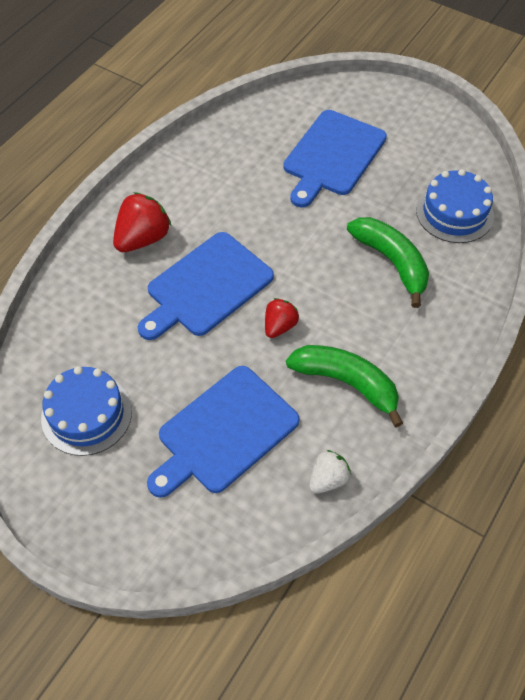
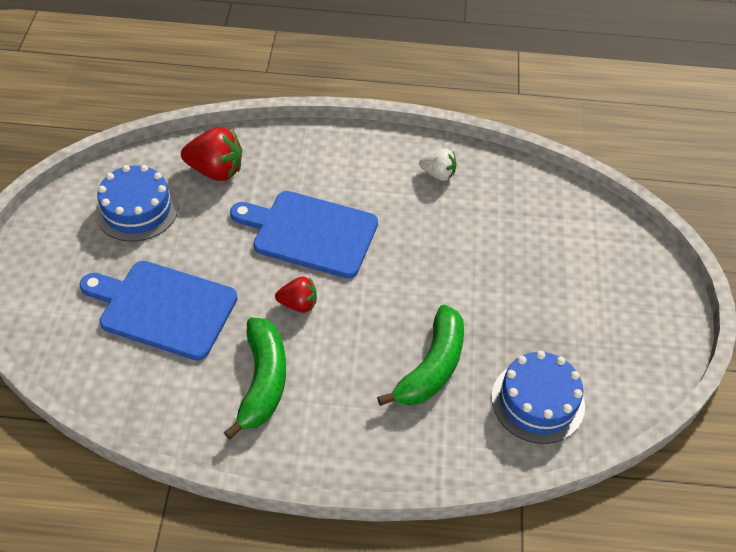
camera: 60 degrees right, 5 degrees down
(143, 238) = (336, 168): red strawberry -> red strawberry (216, 171)
(328, 479) = (150, 405): white strawberry -> white strawberry (438, 174)
(332, 156) = (536, 266): blue cutting board -> none

